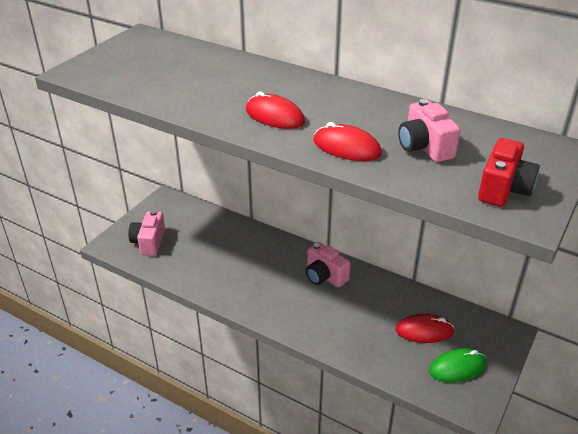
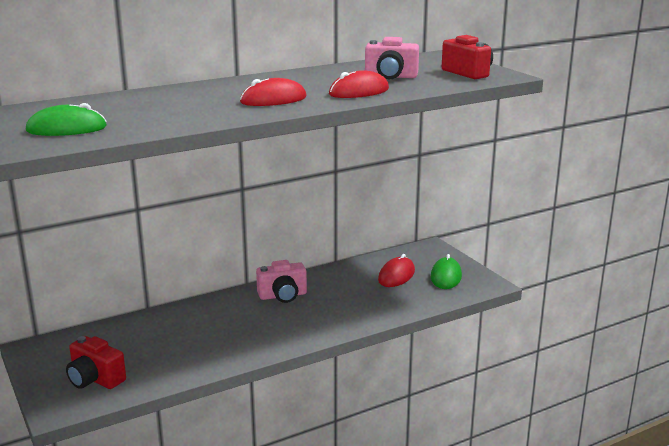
camera: 60 degrees left, 15 degrees down
(125, 70) = (66, 129): none -> green mouse
(149, 242) = (95, 379): pink camera -> red camera

